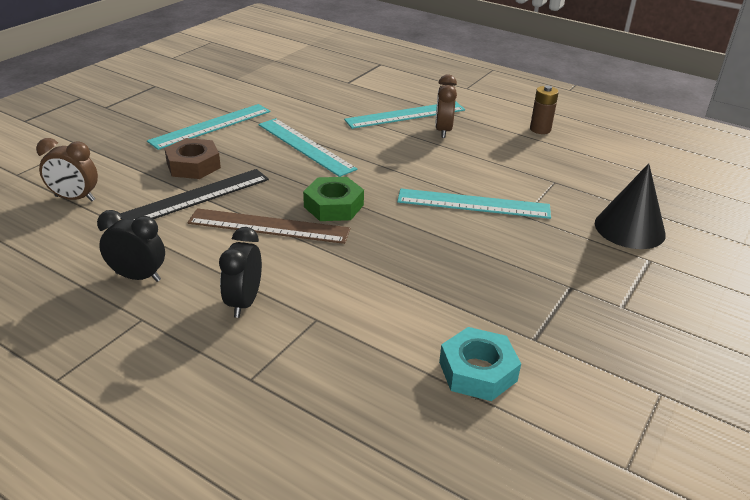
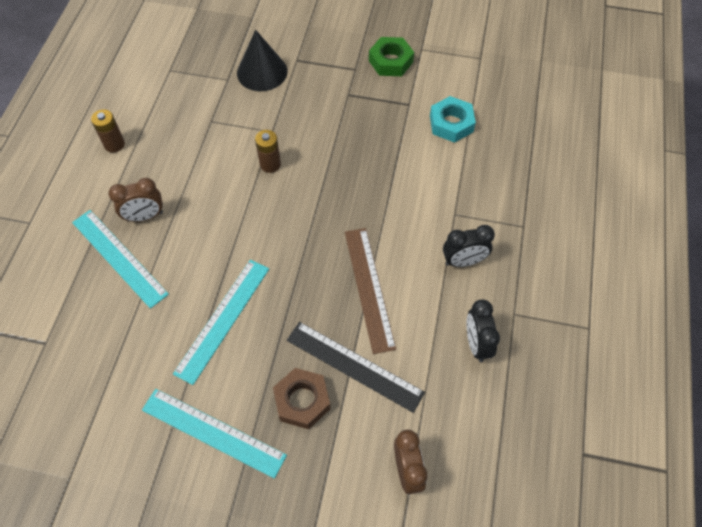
camera: 110 degrees left, 25 degrees up
(333, 206) = (318, 255): green nut -> green nut (390, 61)
(473, 204) = (270, 164): turquoise ruler -> brown battery

